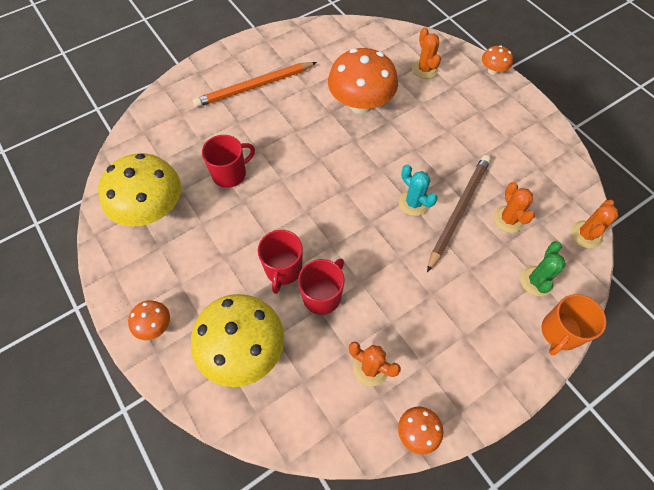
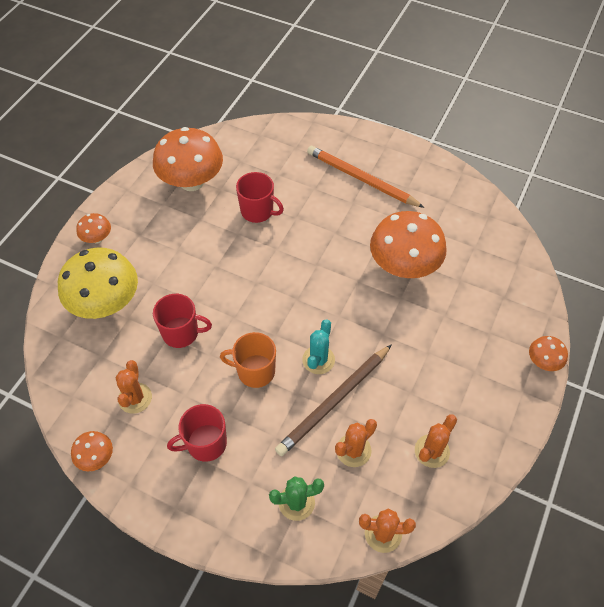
camera: 60 degrees right, 5 degrees down
(152, 210) = (191, 181): yellow mushroom -> orange mushroom
(283, 269) = (190, 293): red mug -> red mug (205, 443)
(424, 69) = (492, 299): orange cactus -> orange cactus (432, 451)
(458, 211) = (334, 401): brown pencil -> brown pencil turned 135 degrees clockwise
(560, 332) = (251, 544): orange mug -> orange mug (255, 371)

